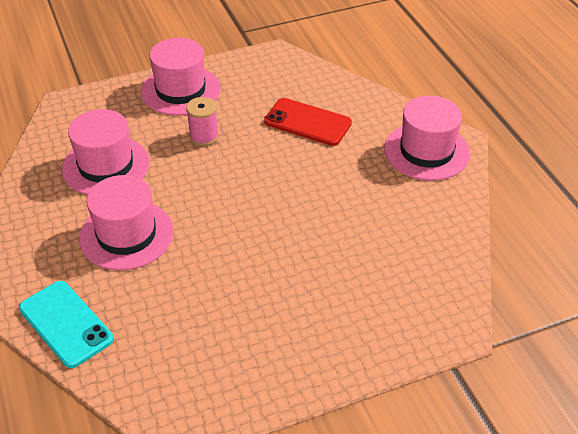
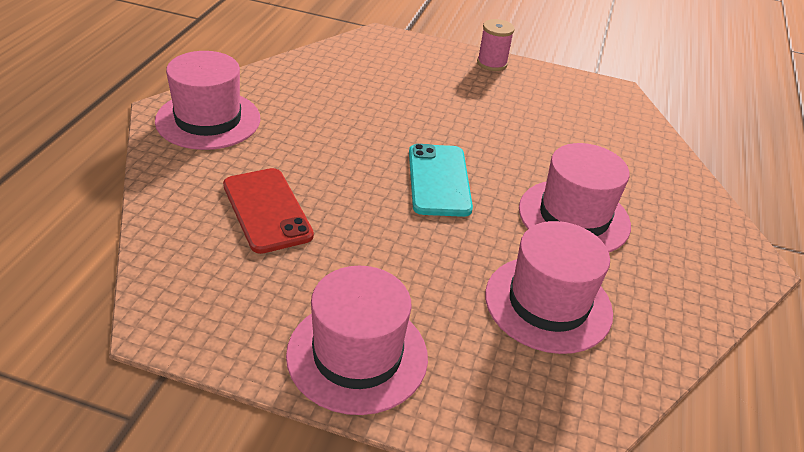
camera: 145 degrees left, 5 degrees down
(65, 324) = (673, 181): turquoise phone -> turquoise phone (439, 180)
(204, 137) = (399, 267): pink spool -> pink spool (492, 63)

